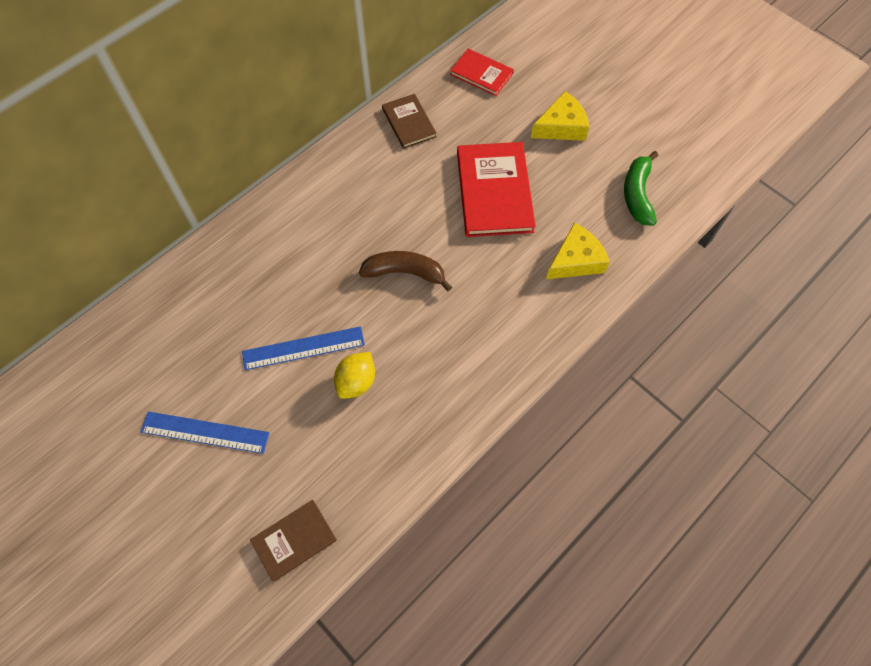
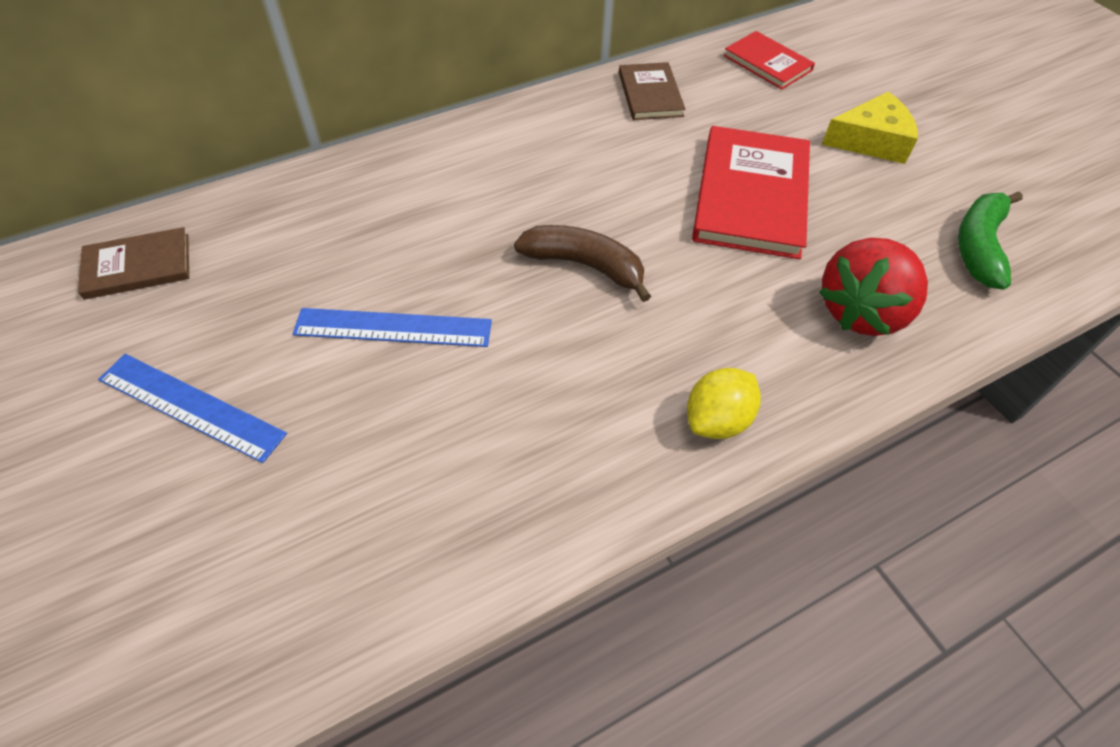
camera: 15 degrees right, 10 degrees down
(294, 540) = (244, 624): brown book -> brown book (138, 266)
(356, 382) = (454, 396): yellow lemon -> yellow lemon (717, 420)
(576, 260) = (861, 311): yellow cheese -> red strawberry

